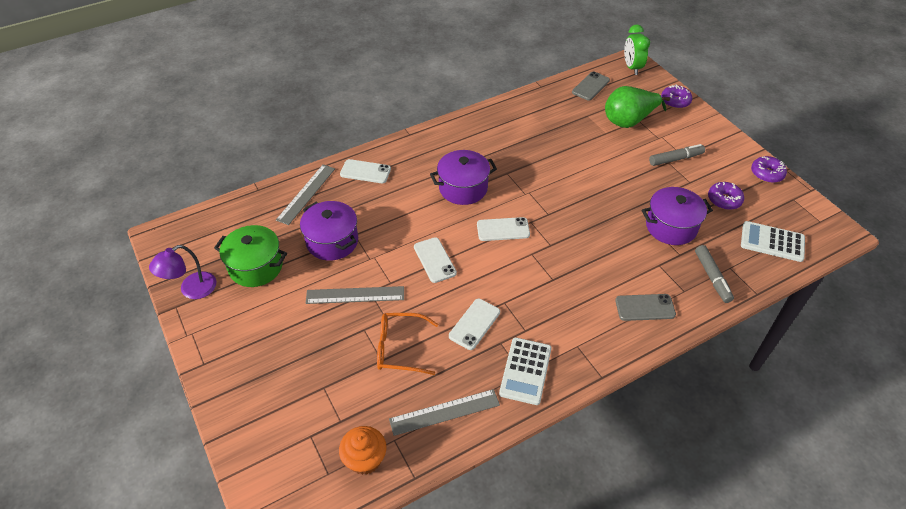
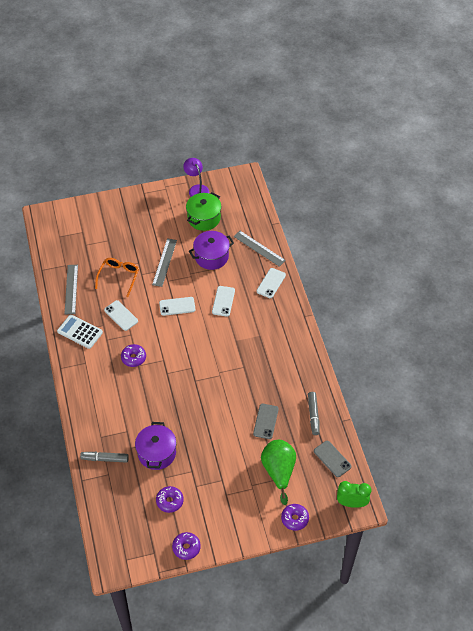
camera: 105 degrees right, 5 degrees up
(365, 459) = (60, 252): orange cupcake -> none
(463, 188) = (236, 336): purple pot -> none
(503, 229) = (190, 350): white phone -> white phone (223, 301)
(543, 288) = (133, 358): none -> purple donut
(645, 307) = (97, 409): grey phone -> grey phone (265, 421)
(676, 159) = (223, 487): grey marker -> grey marker (313, 415)
(772, 242) = (119, 514): white calculator -> none

